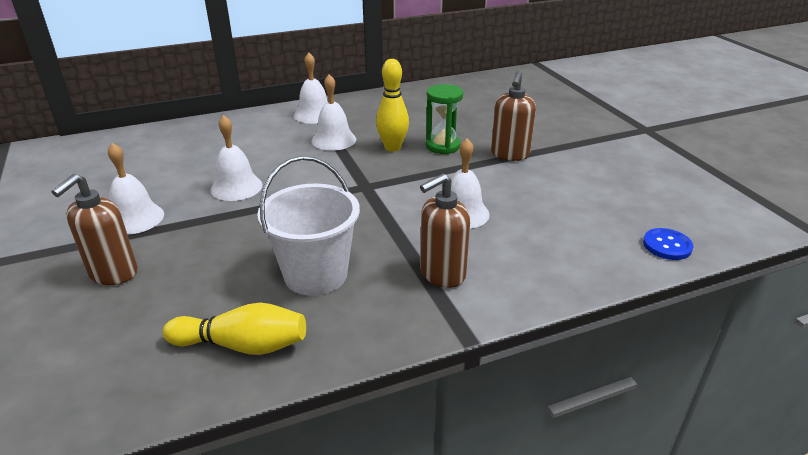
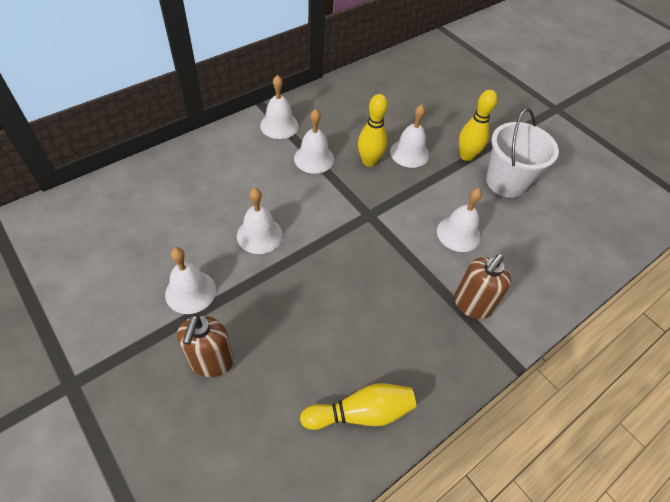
camera: 20 degrees left, 20 degrees up
(315, 275) = (378, 326): white bucket -> white bucket (506, 182)
(442, 146) = (409, 153): green hourglass -> white bell
(509, 154) = (466, 156): brown soap dispenser -> yellow bowling pin
(667, 245) = (612, 241): blue button -> none

